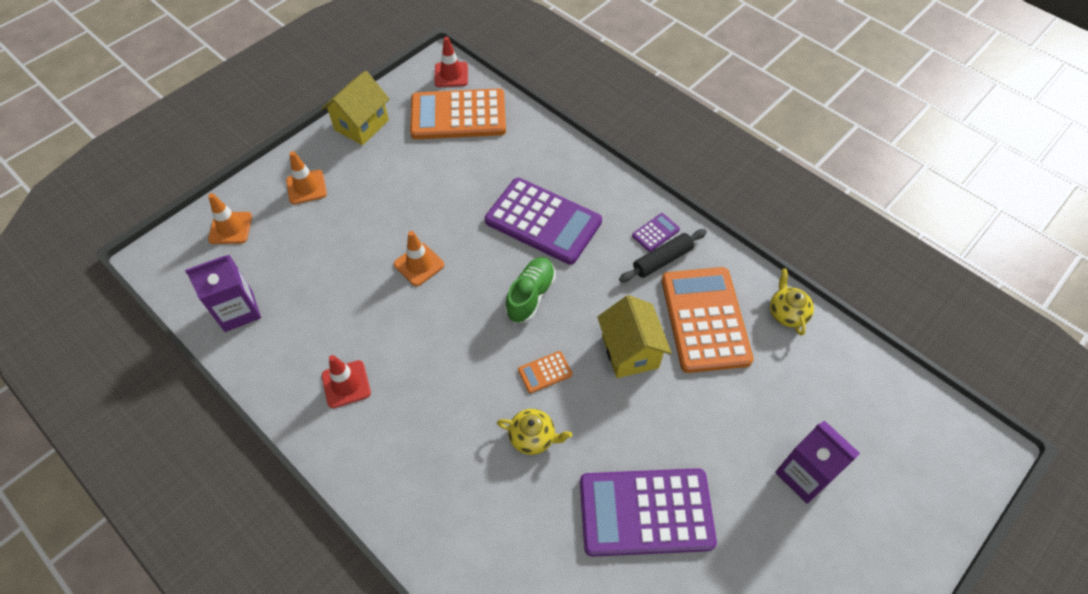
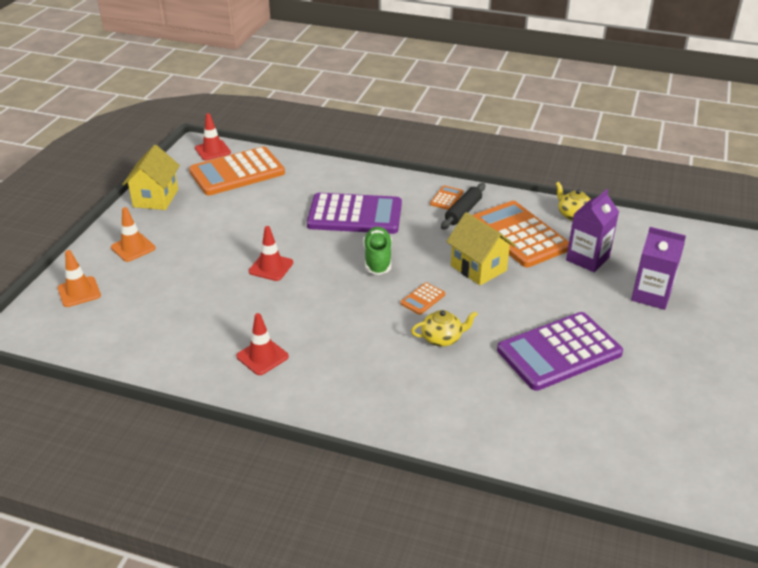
camera: 25 degrees left, 20 degrees down
(238, 311) = (127, 341): purple carton -> purple carton (587, 259)
(419, 264) = (271, 267): orange traffic cone -> red traffic cone
(655, 232) = (446, 198): purple calculator -> orange calculator

